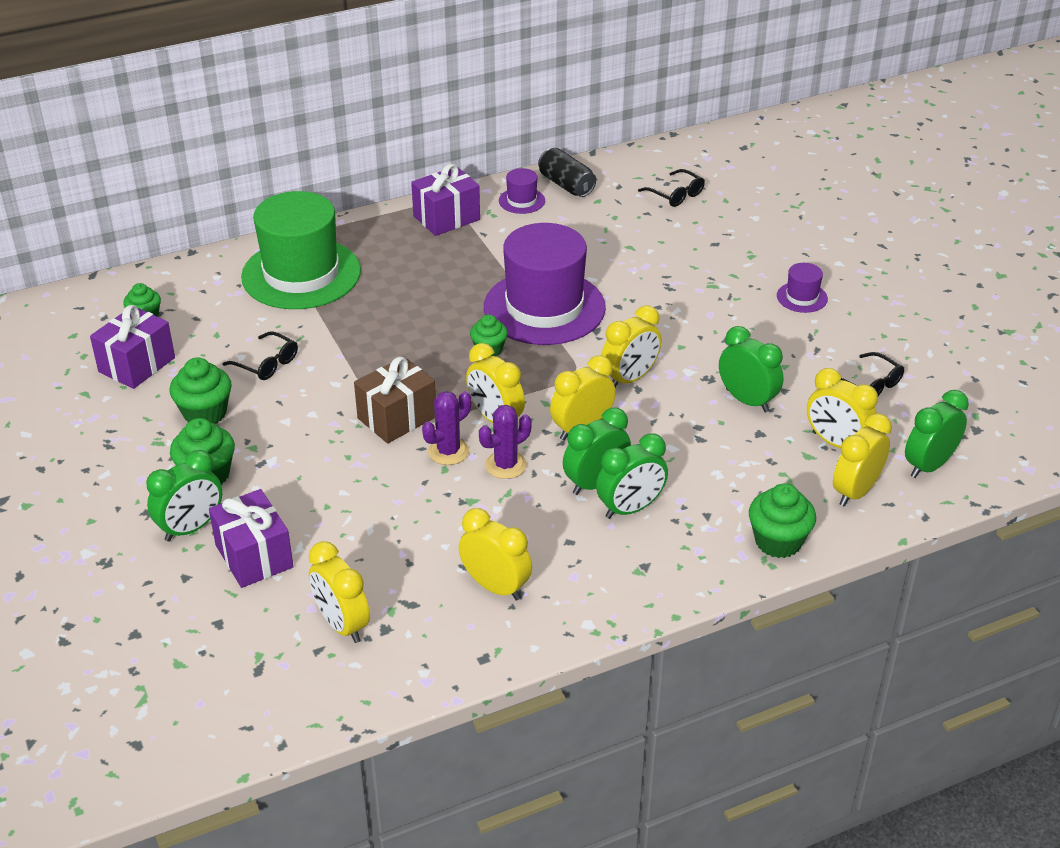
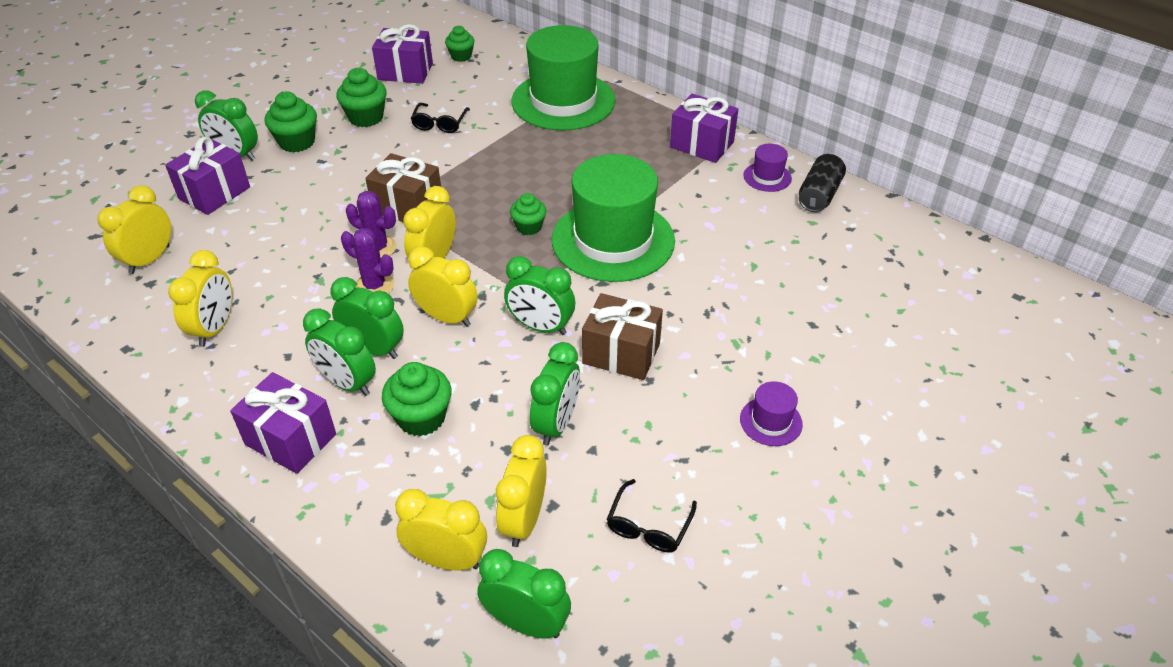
camera: 65 degrees right, 5 degrees up
(544, 307) = (613, 240): purple hat -> green hat
(629, 379) = (540, 327): yellow clock -> green clock
(676, 195) = (874, 271): black glasses -> none
(681, 557) = (291, 439): none -> purple gift
(689, 345) = (621, 353): none -> brown gift
(778, 541) = (339, 510): green cupcake -> green cupcake (421, 418)

